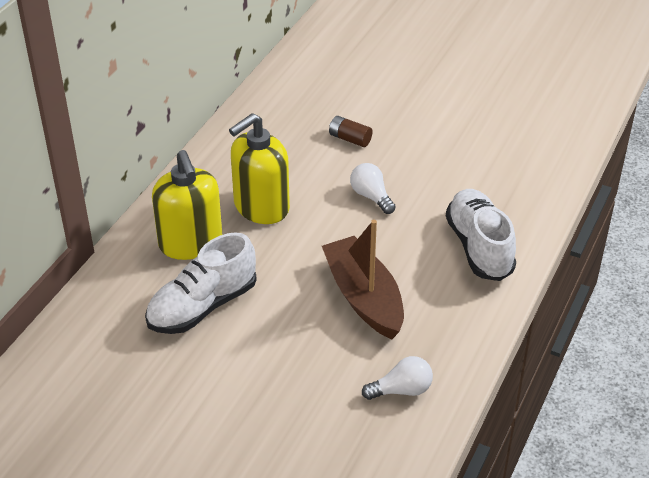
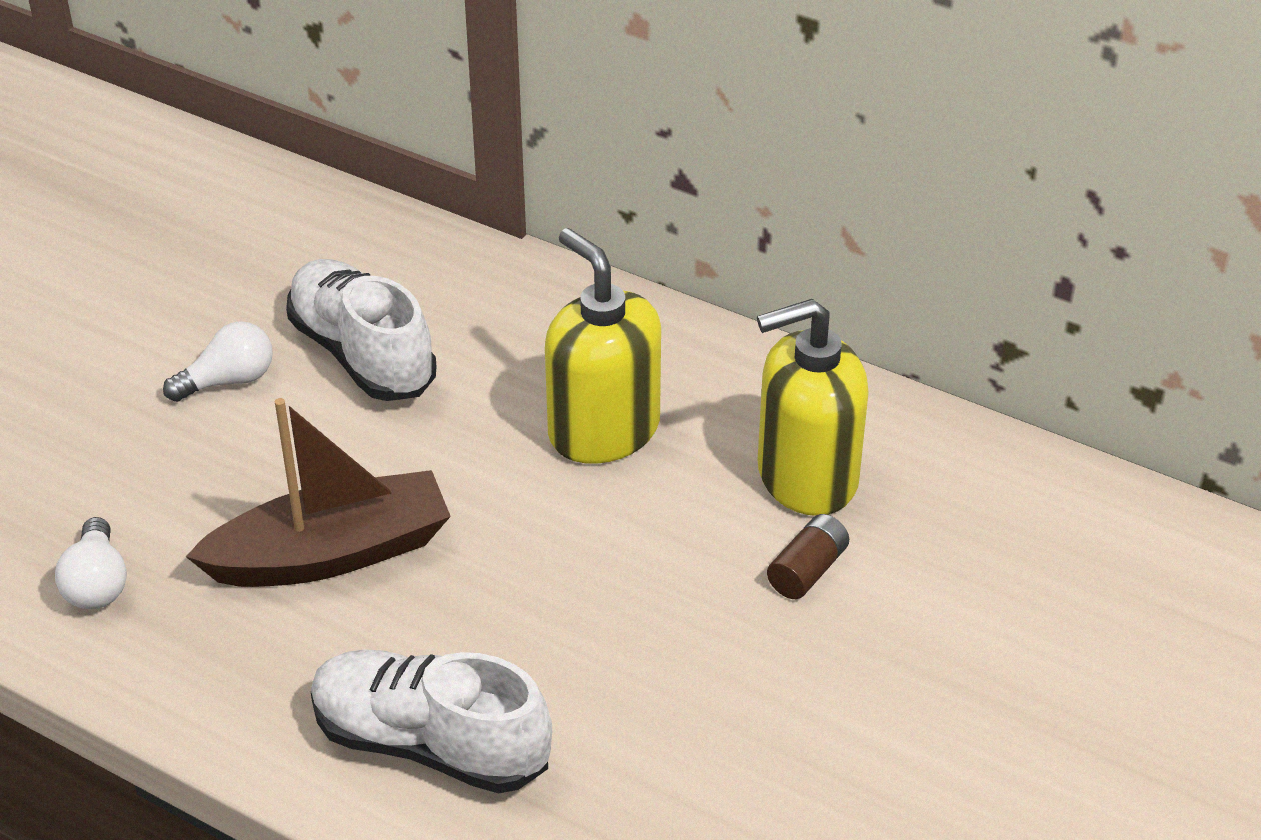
camera: 95 degrees right, 0 degrees up
(190, 243) = (519, 342): yellow soap dispenser -> yellow soap dispenser (806, 477)
(371, 196) = (614, 589): white light bulb -> white light bulb (229, 381)
(479, 247) = (430, 744): white shoe -> white shoe turned 150 degrees counterclockwise

